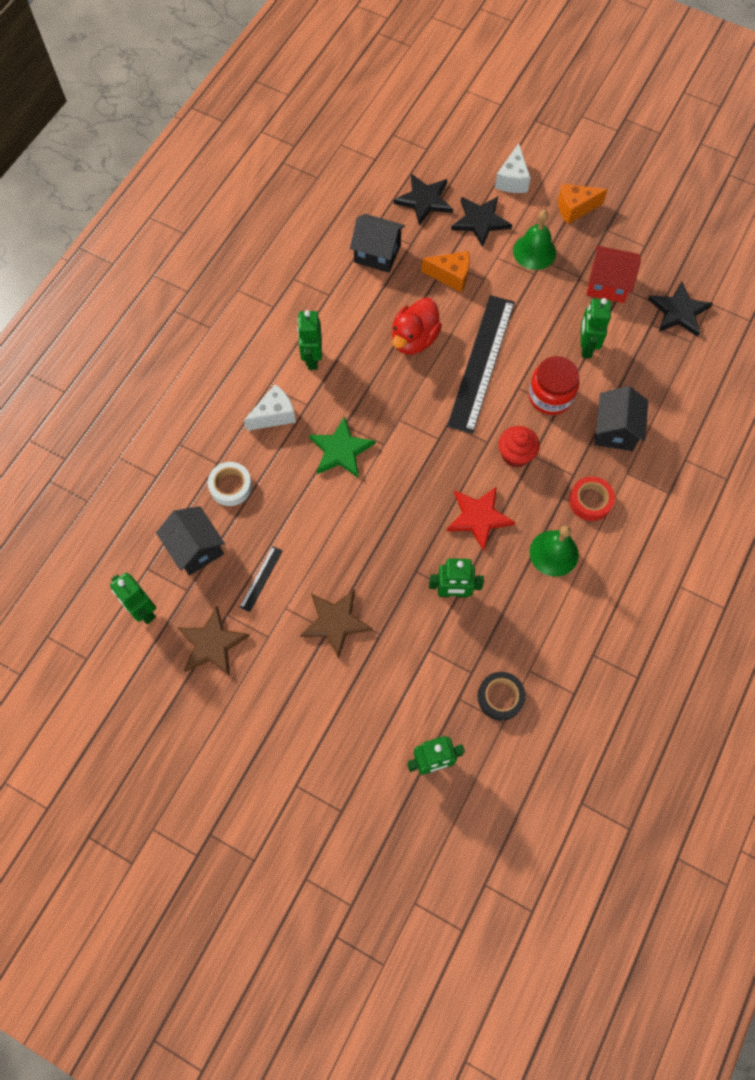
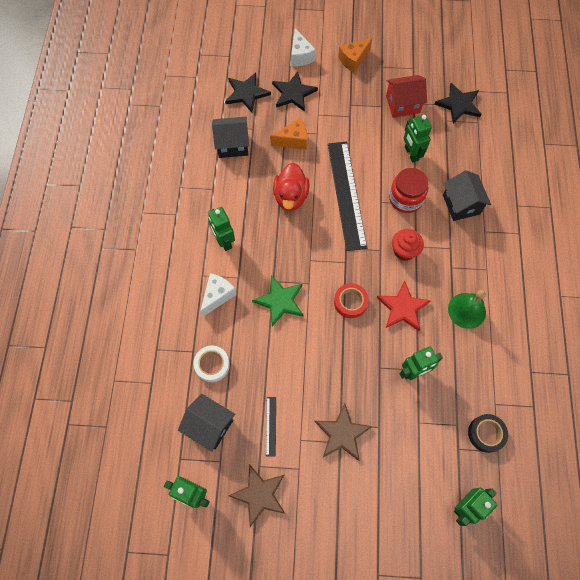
camera: 25 degrees left, 0 degrees up
(534, 252) = (341, 100): green bell -> none
(590, 501) = (471, 262): red tape -> red tape (350, 302)

